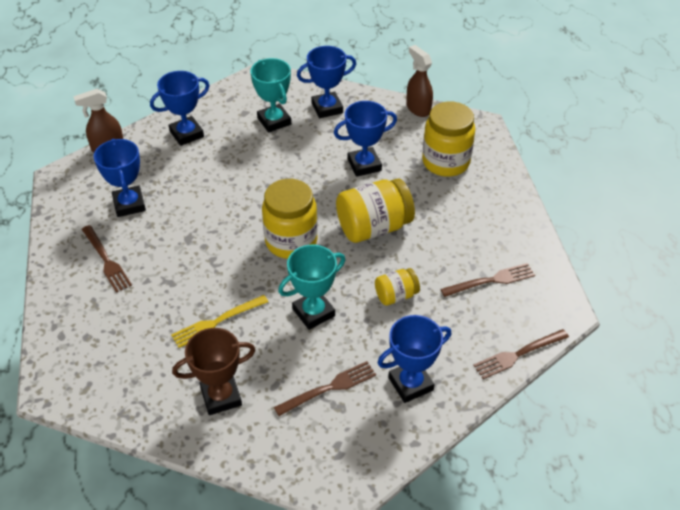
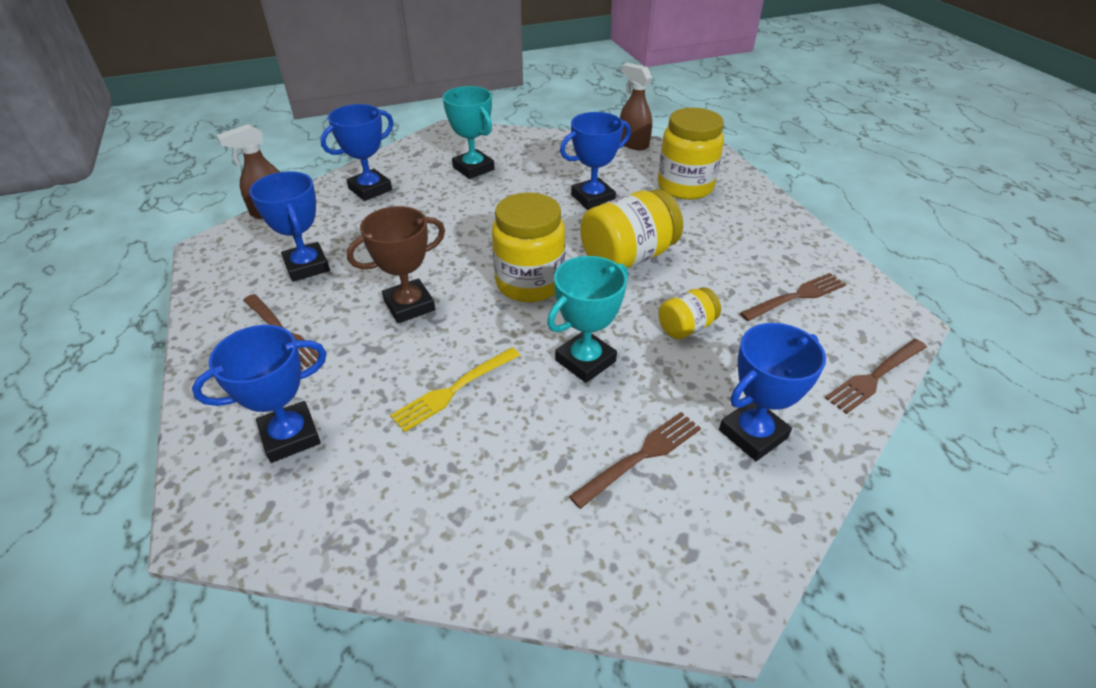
camera: 10 degrees left, 5 degrees down
(221, 396) = (483, 493): brown trophy -> brown trophy (409, 305)
(327, 108) = (531, 152): blue trophy -> blue trophy (290, 436)

